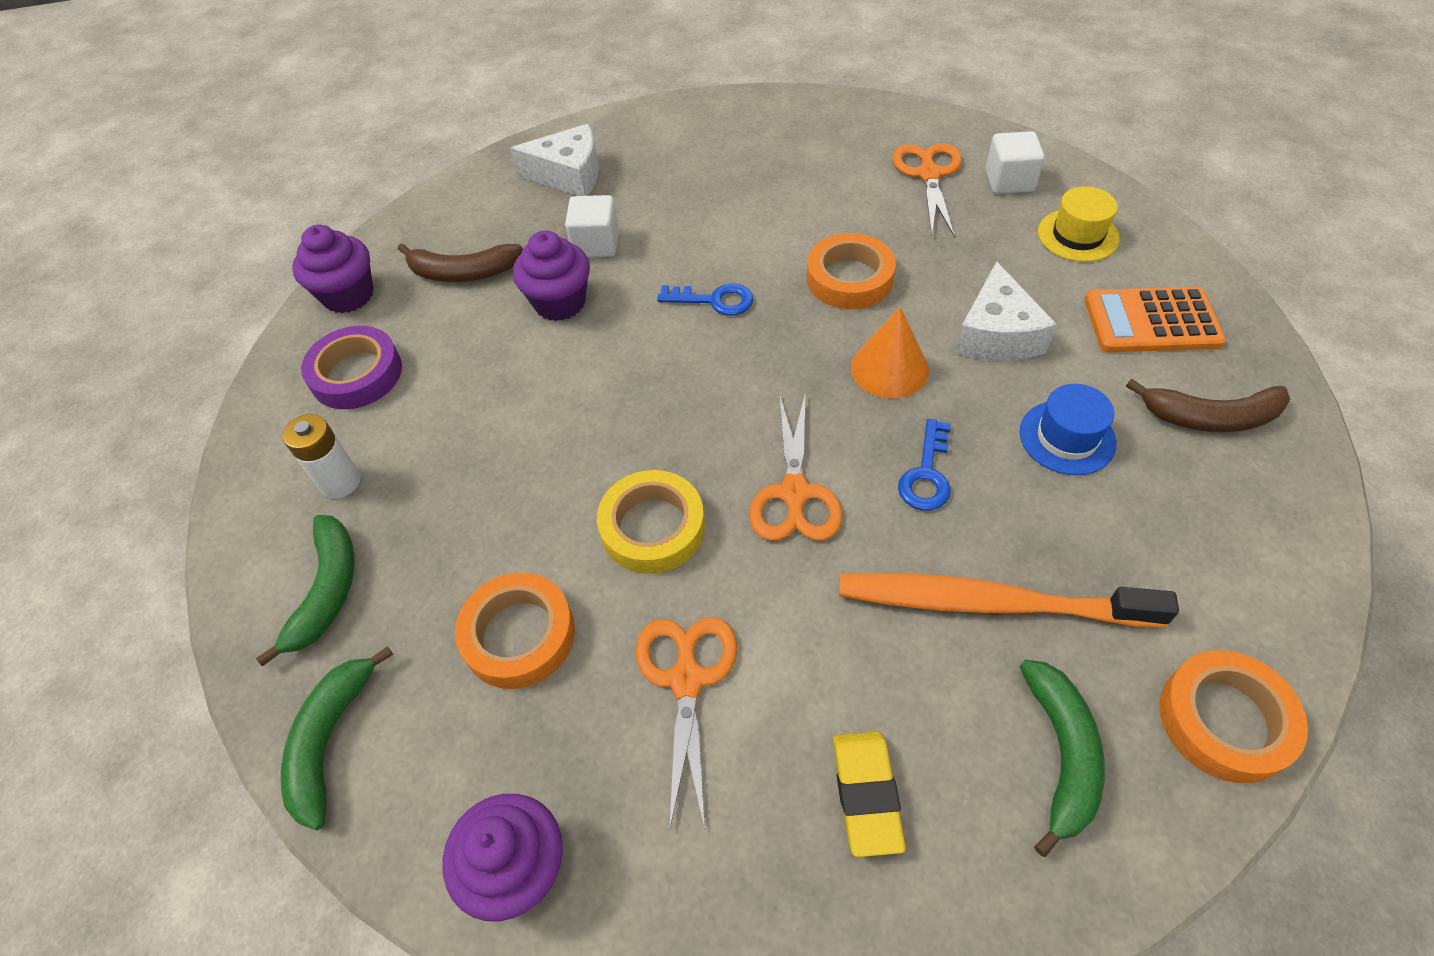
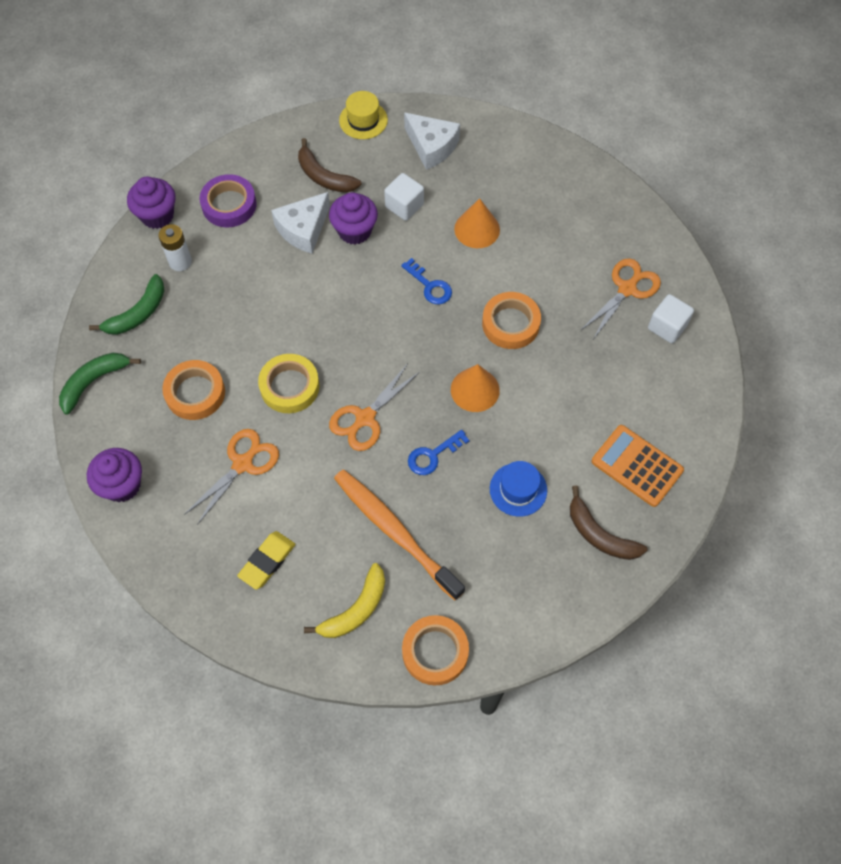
camera: 35 degrees right, 10 degrees up
(348, 295) = (260, 151): purple cupcake -> purple cupcake (157, 215)
(706, 217) = (477, 229): none -> orange cone
(997, 334) = (549, 412): white cheese -> white cheese (303, 229)
(1061, 754) = (355, 609): green banana -> yellow banana
(1078, 235) = (662, 389): yellow hat -> yellow hat (363, 120)

